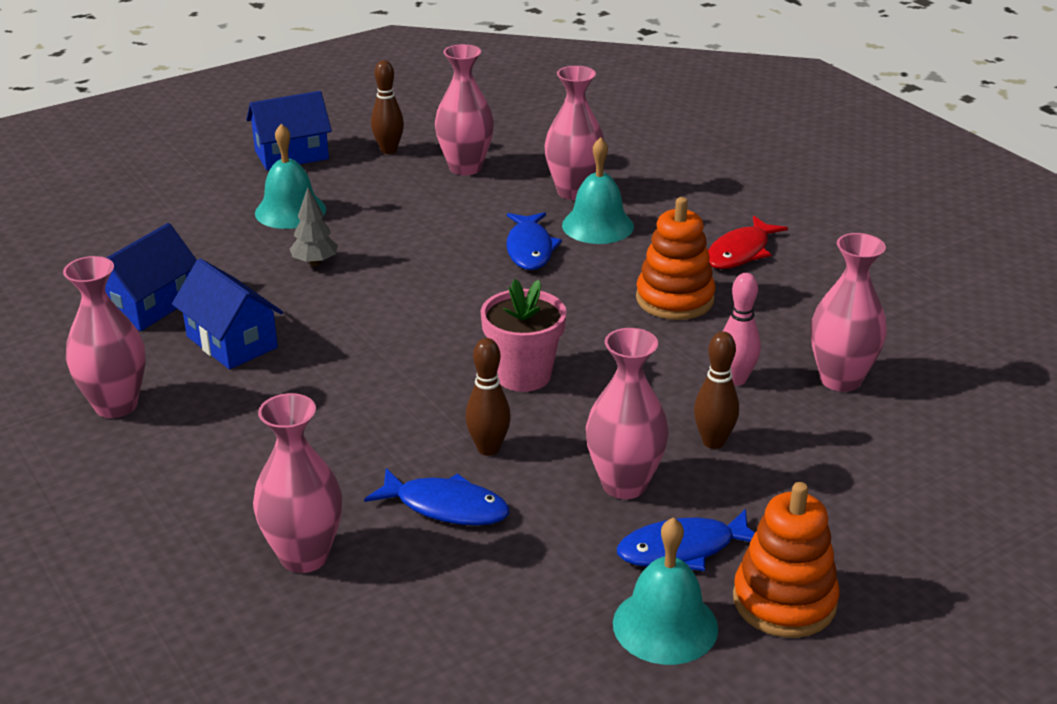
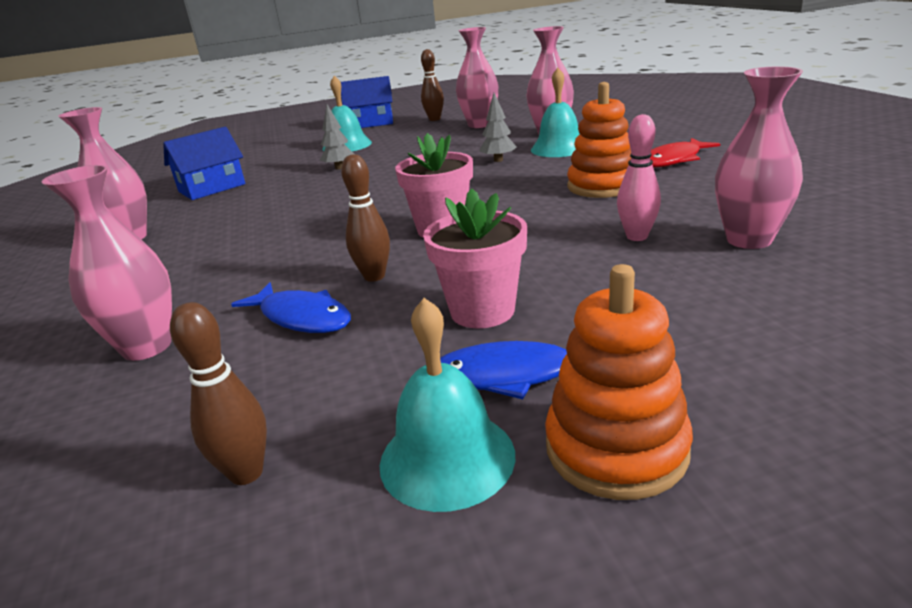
camera: 20 degrees right, 5 degrees down
(232, 342) = (243, 206): blue house -> none
(530, 249) = (498, 160): blue fish -> grey tree
(624, 484) = (482, 311): pink vase -> pink flower pot
(713, 442) = (593, 282): brown bowling pin -> brown bowling pin (246, 473)

